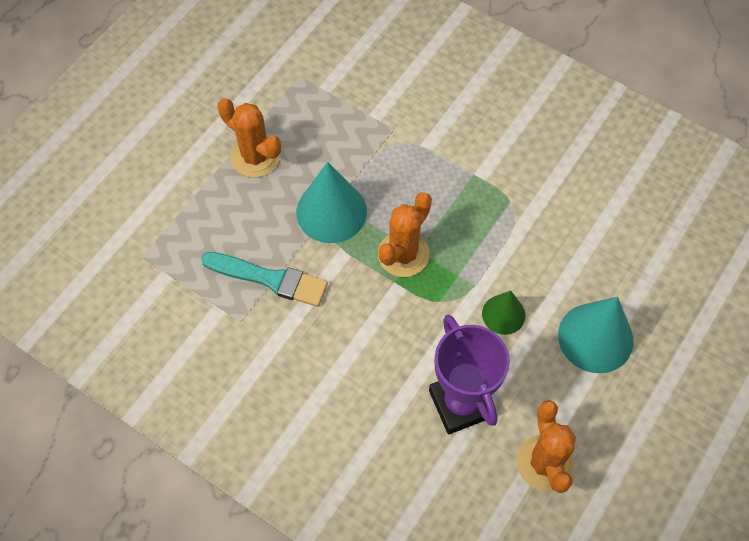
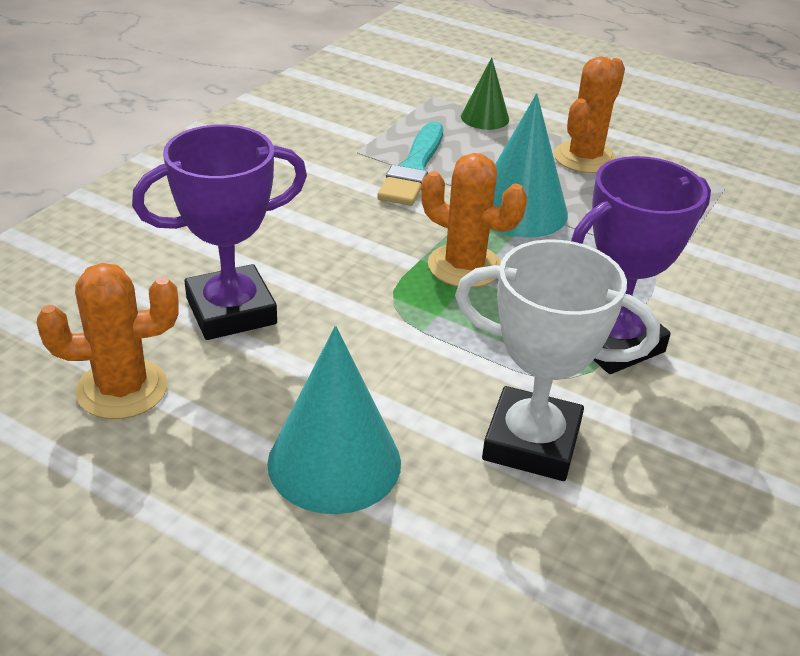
camera: 85 degrees right, 25 degrees down
(480, 180) = (613, 342): none -> purple trophy
(503, 314) = (374, 357): green cone -> green cone (485, 118)
(570, 236) = (531, 442): none -> white trophy

